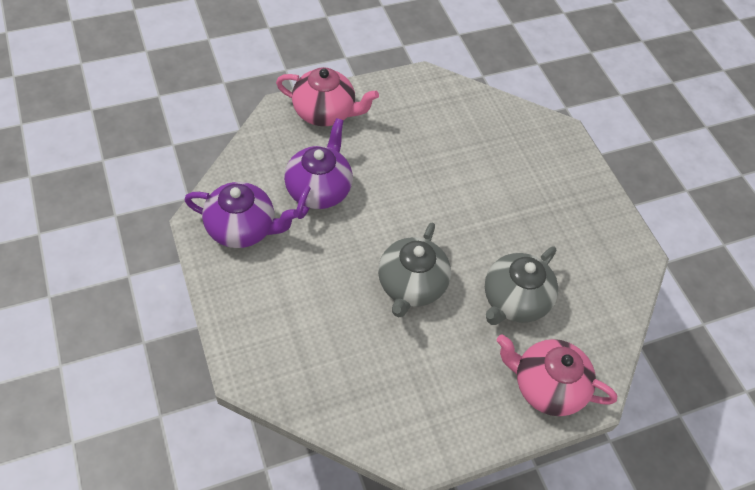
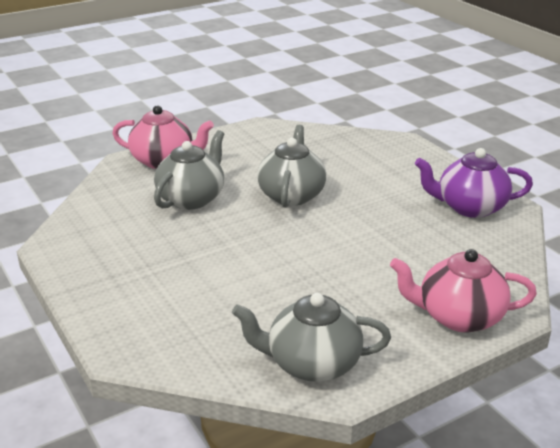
camera: 175 degrees right, 25 degrees down
(319, 189) = (416, 244): purple teapot -> none
(438, 98) = (312, 363): none -> grey teapot

